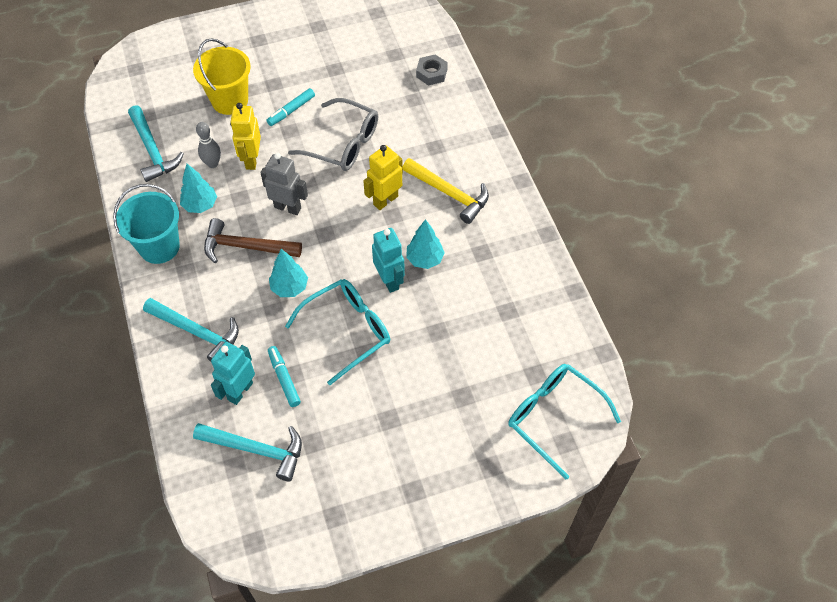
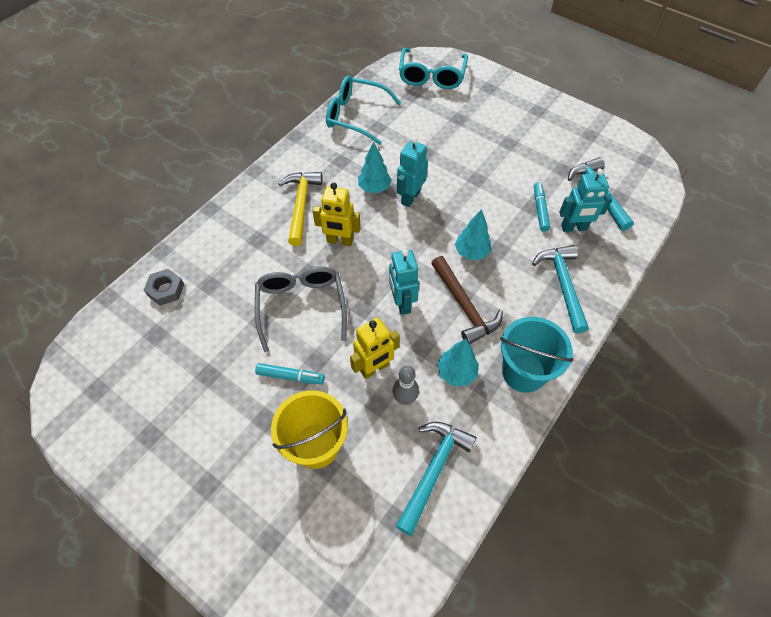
camera: 125 degrees left, 0 degrees up
(284, 378) = (540, 209): turquoise marker -> turquoise marker turned 150 degrees clockwise
(288, 207) = (402, 303): grey robot -> turquoise robot
(347, 331) = (471, 197): turquoise glasses -> turquoise glasses (356, 116)

